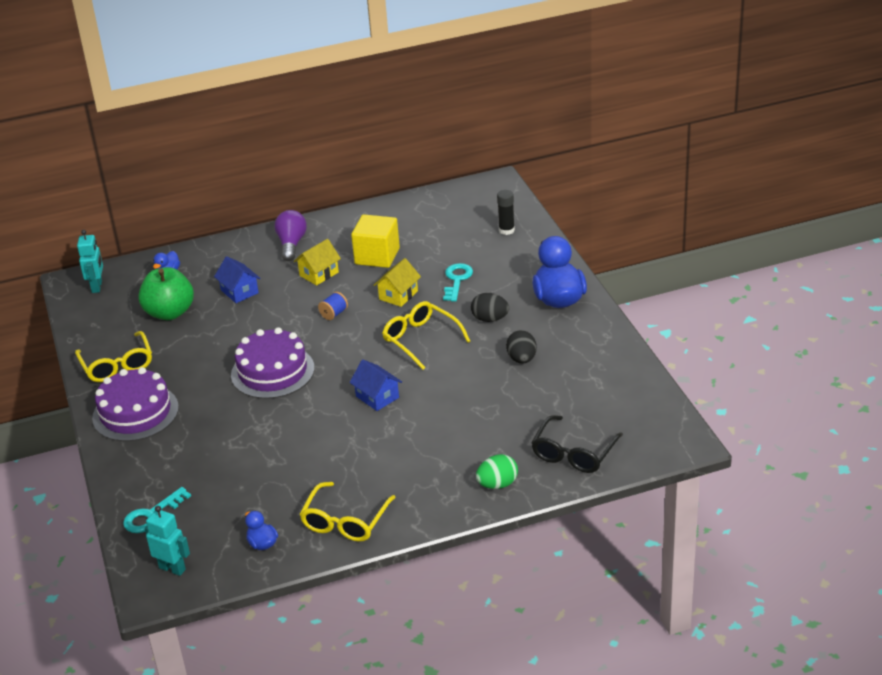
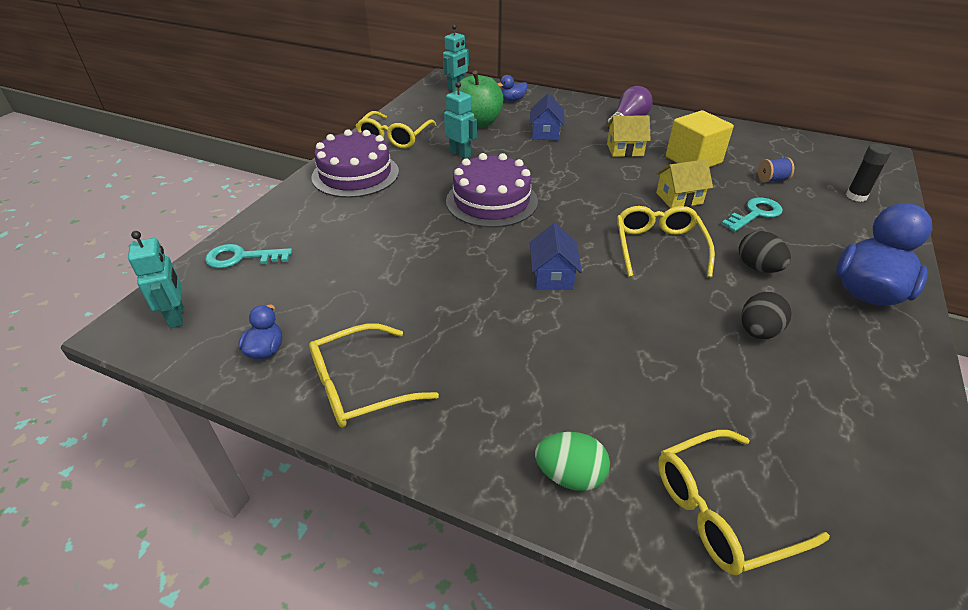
camera: 40 degrees right, 5 degrees up
(195, 348) = (460, 154): none -> turquoise robot
(334, 314) = (600, 184): blue spool -> blue spool (771, 180)
(574, 453) = (721, 510): black glasses -> yellow glasses

